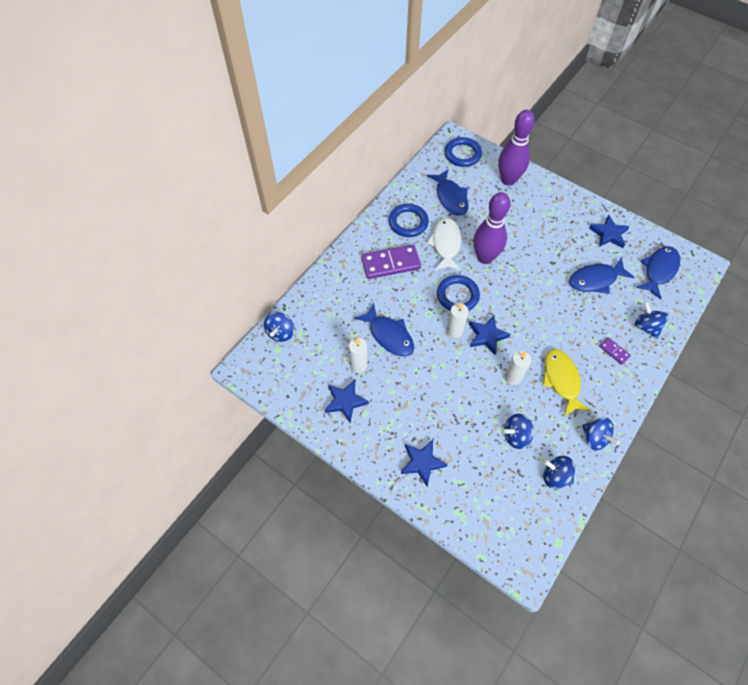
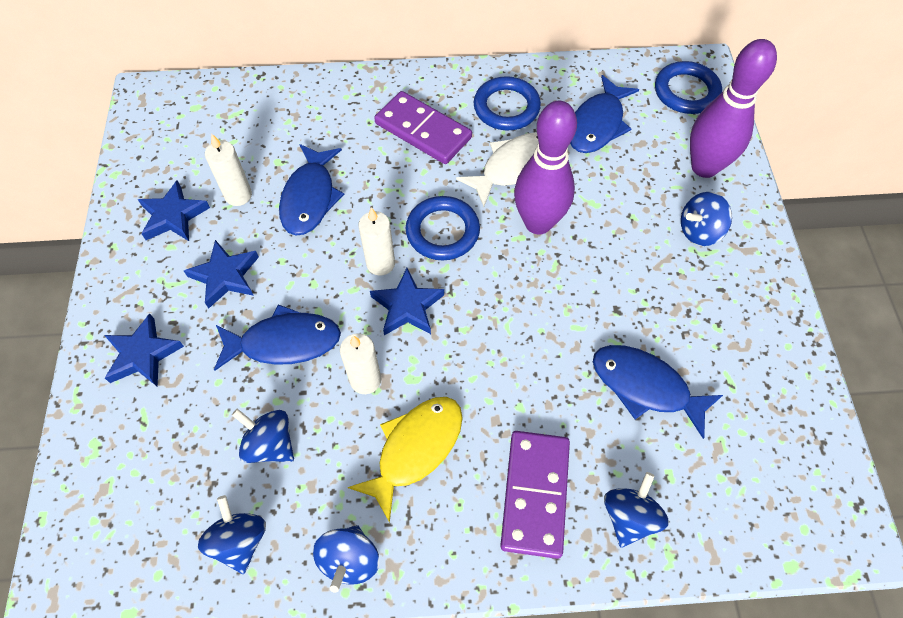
camera: 50 degrees right, 0 degrees up
(281, 333) = (221, 95): blue spinning top -> blue spinning top (699, 231)
(608, 234) = (753, 353): blue star -> blue star (225, 276)
(614, 351) = (534, 494): purple domino -> purple domino, size x2.11
(659, 270) = (762, 470): blue fish -> blue fish (284, 342)

